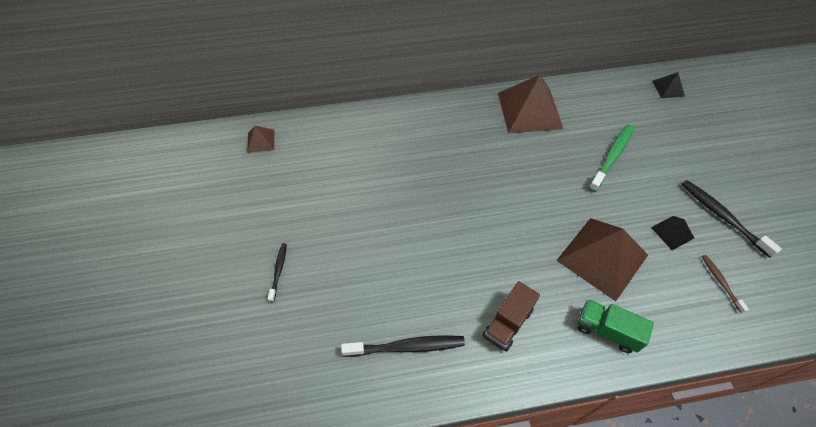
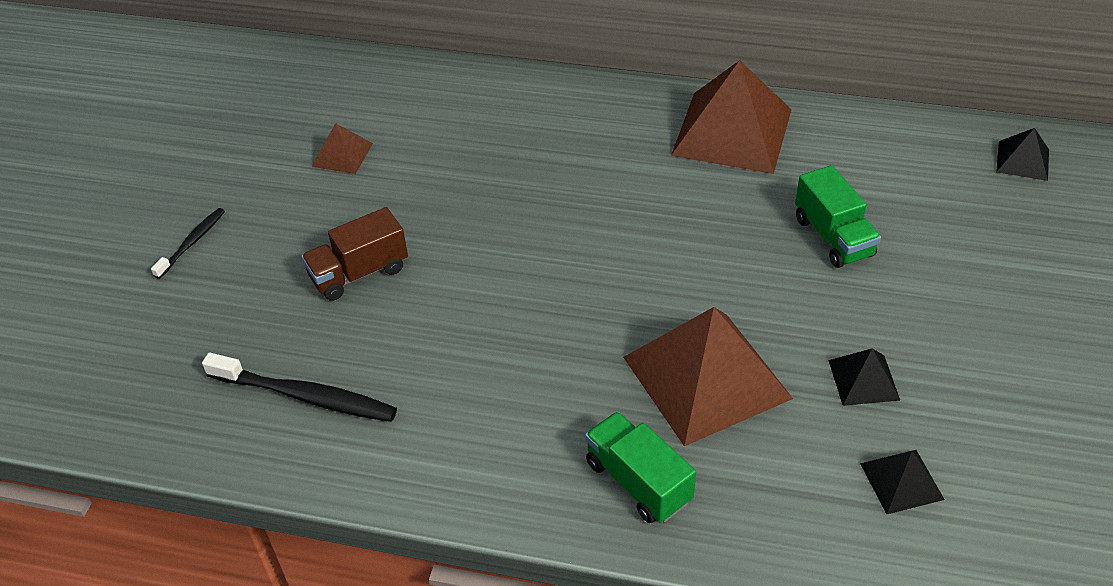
camera: 25 degrees right, 10 degrees down
(260, 141) = (278, 70): brown pyramid -> brown pyramid (342, 155)
(507, 323) = (481, 417): brown truck -> brown truck (359, 273)
(612, 157) = (833, 237): green toothbrush -> green truck
(720, 282) = (901, 481): brown toothbrush -> black pyramid
(722, 217) = (981, 385): black toothbrush -> none

